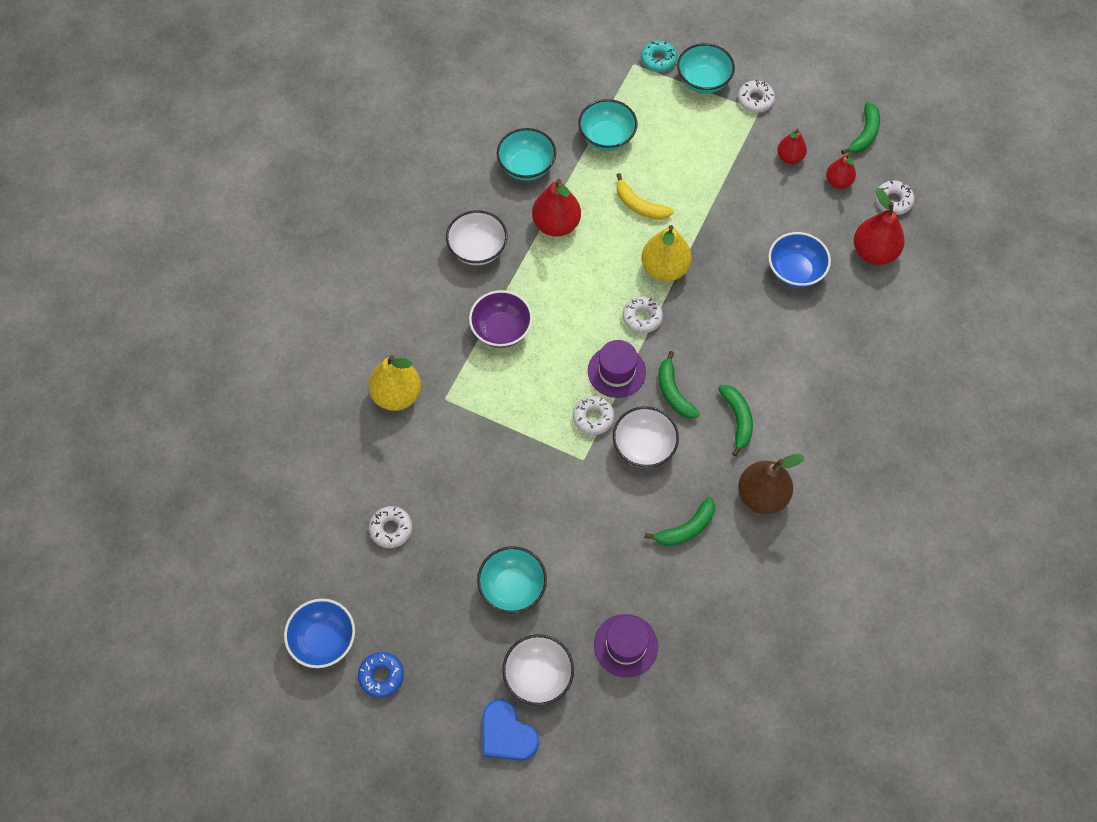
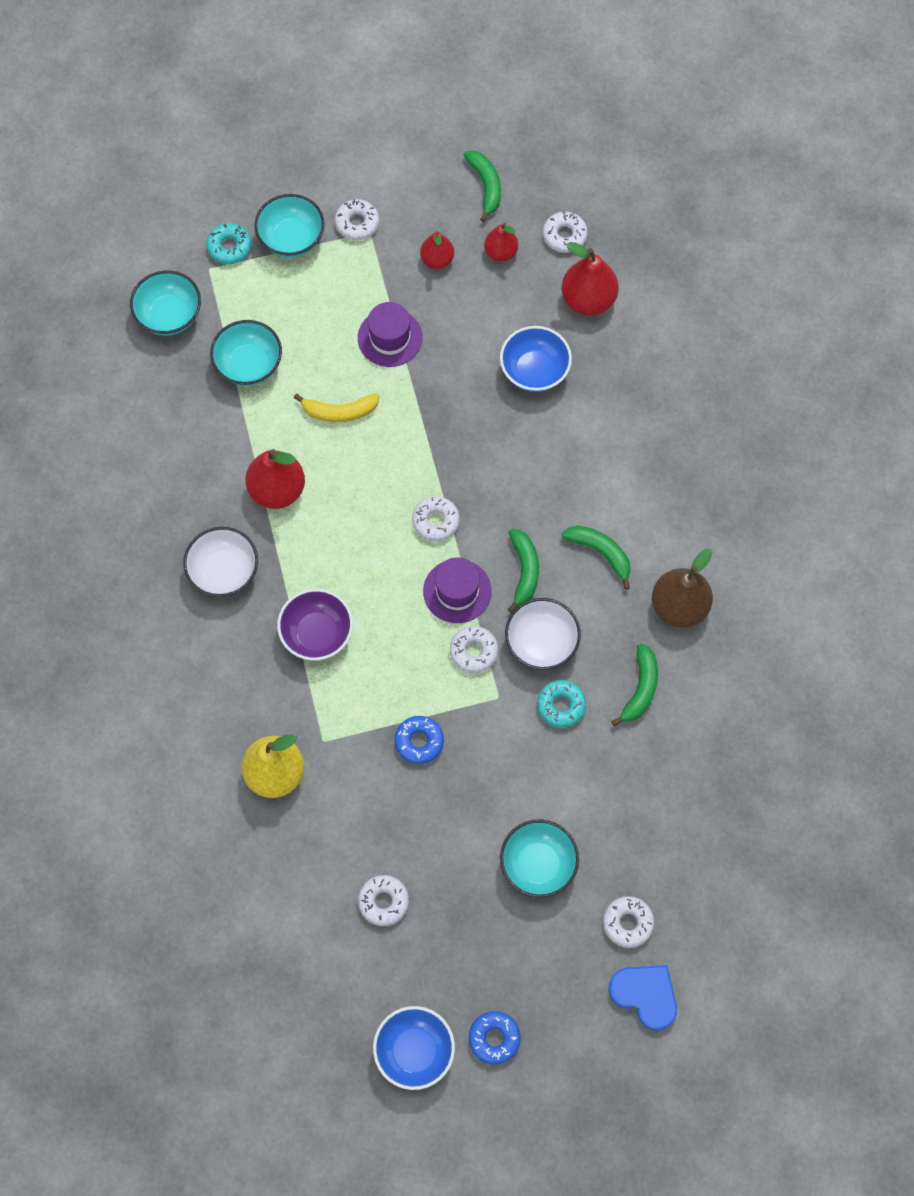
camera: 40 degrees left, 5 degrees up
(505, 447) = (419, 741): none -> blue donut
(507, 734) = (645, 995): blue heart -> blue heart turned 150 degrees counterclockwise
(526, 166) = (197, 452): turquoise bowl -> turquoise bowl (169, 315)
(538, 676) = (628, 923): white bowl -> white donut
(621, 497) = (561, 705): none -> turquoise donut
(626, 645) = (677, 834): purple hat -> purple hat (390, 338)
(664, 268) = (415, 457): yellow pear -> none
(673, 392) = (524, 571): green banana -> green banana turned 120 degrees counterclockwise

